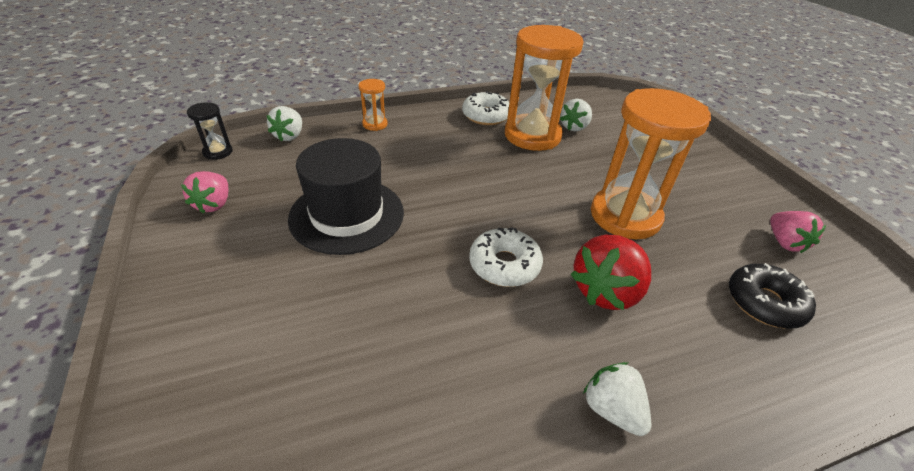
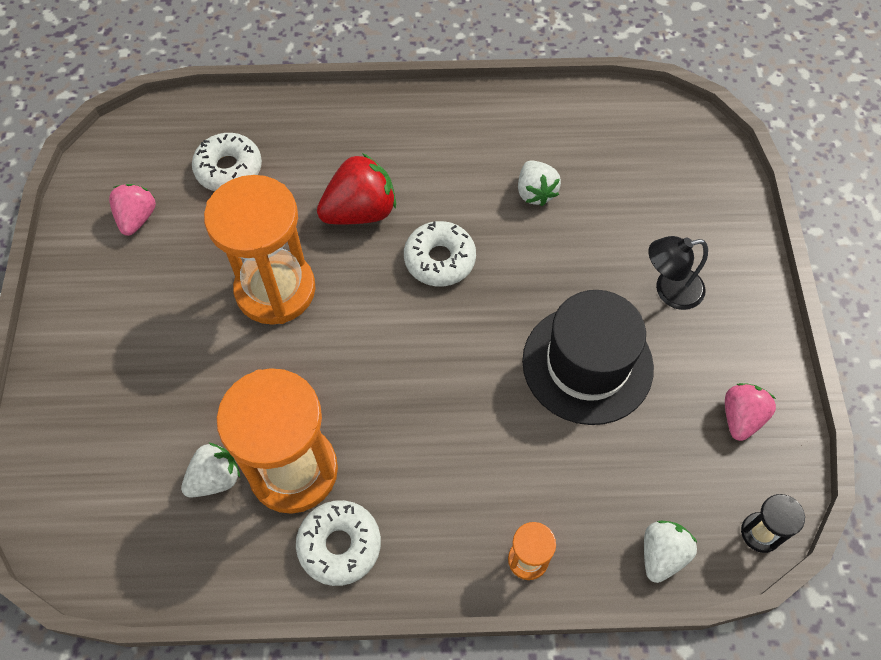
camera: 160 degrees left, 20 degrees up
(265, 284) = (669, 290): none -> black lamp
(612, 410) = (418, 130): white strawberry -> white strawberry (535, 192)
(764, 303) = (229, 169): black donut -> white donut

